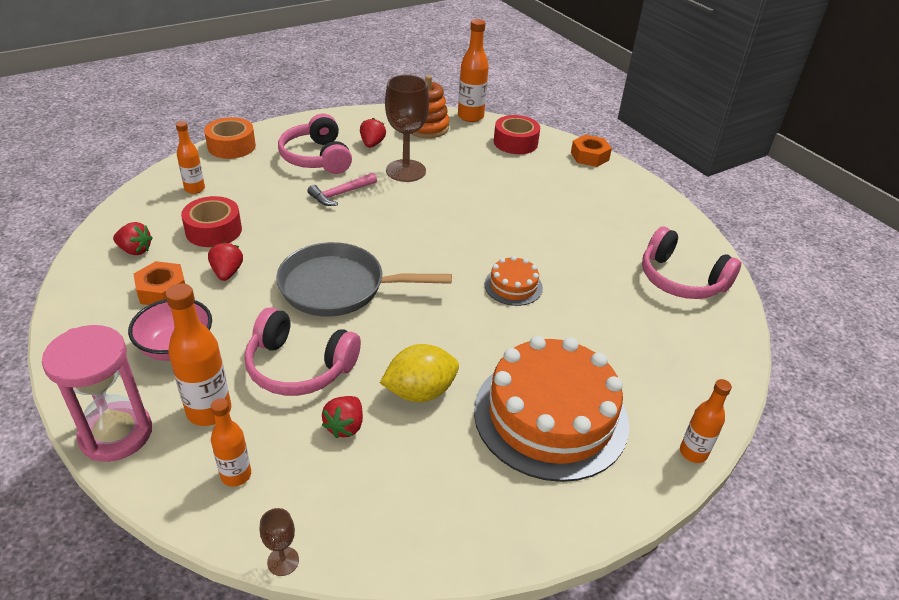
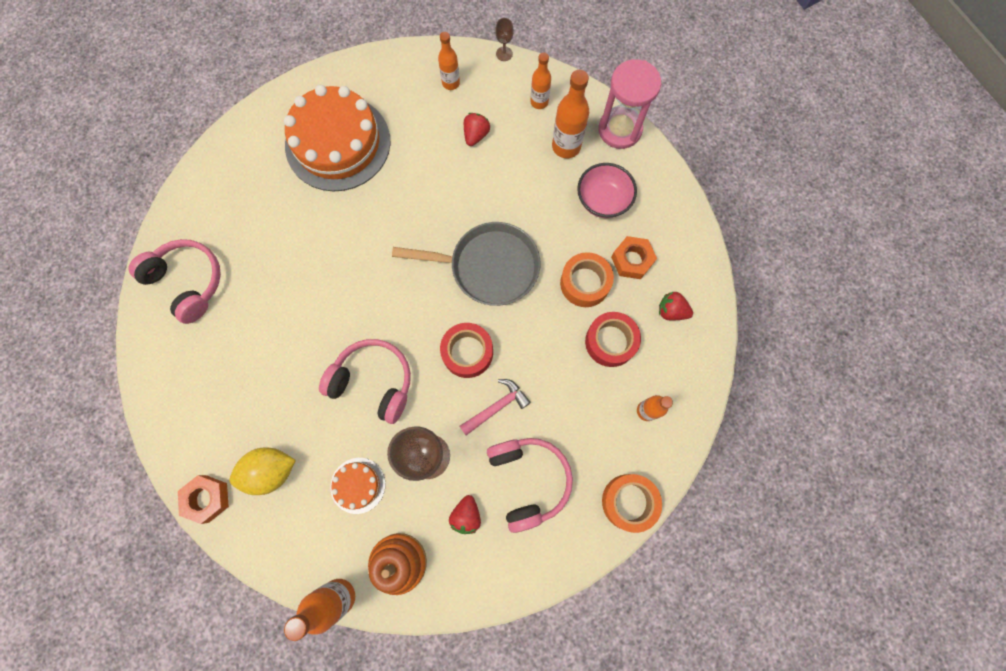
camera: 175 degrees left, 35 degrees up
(227, 272) = (585, 283): red strawberry -> orange tape
(299, 367) = (511, 183): pink headphones -> pink headphones (373, 382)
(420, 392) = (425, 162): yellow lemon -> yellow lemon (271, 471)
(513, 286) = (340, 271): orange cake -> orange cake (358, 485)
(515, 142) = (291, 528): red tape -> red tape (467, 352)
(693, 453) = (251, 116): orange bottle -> orange bottle (451, 83)

